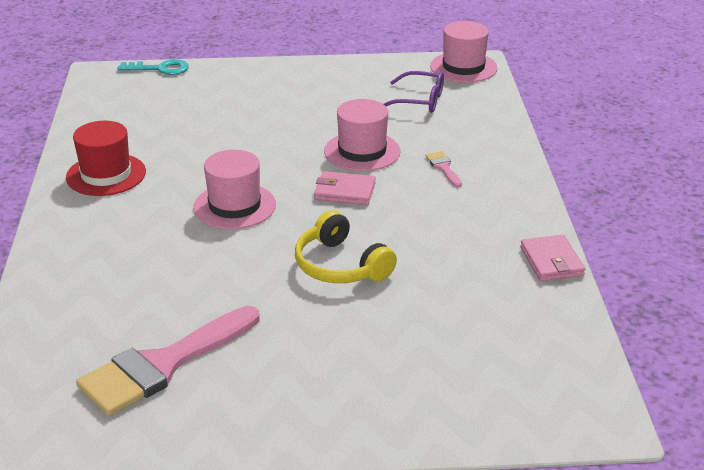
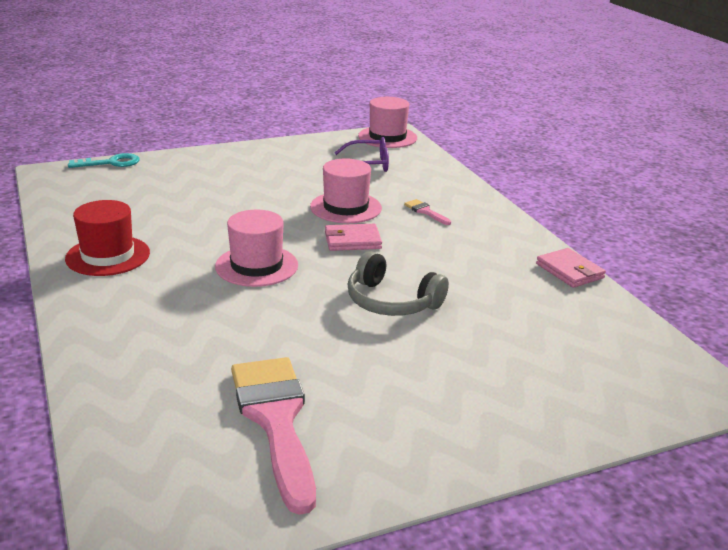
camera: 20 degrees left, 5 degrees down
(163, 364) = (276, 420): pink brush -> pink brush turned 135 degrees clockwise
(341, 265) = (391, 301): yellow headphones -> grey headphones

